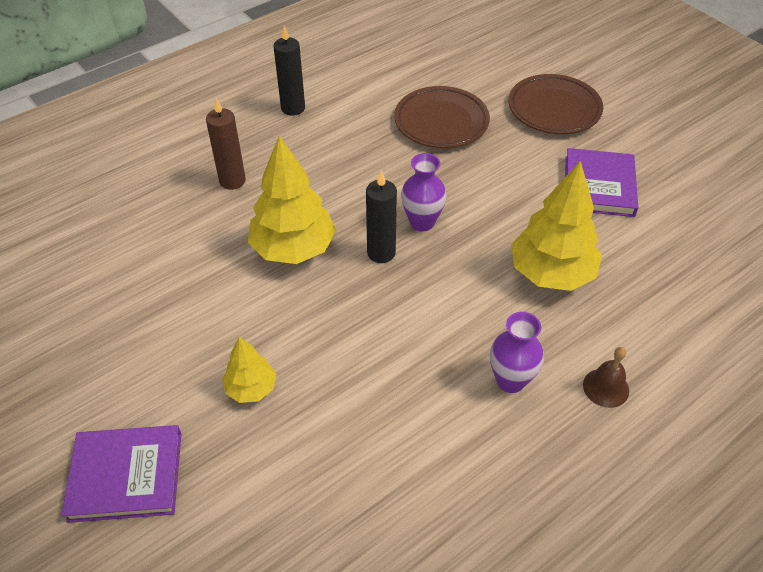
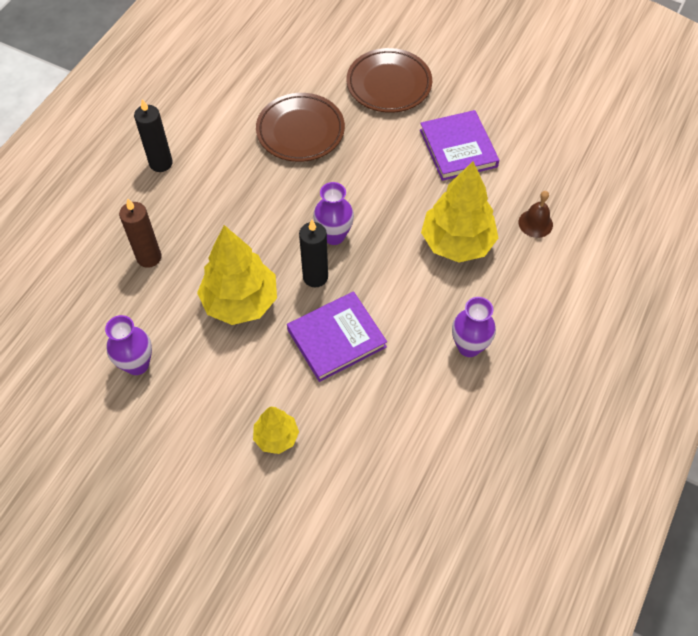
camera: 25 degrees left, 10 degrees up
(126, 476) = (220, 549): purple book -> purple book (336, 338)
(162, 268) = (137, 364): none -> purple vase
(606, 387) = (538, 323): brown bell -> brown bell (535, 223)

